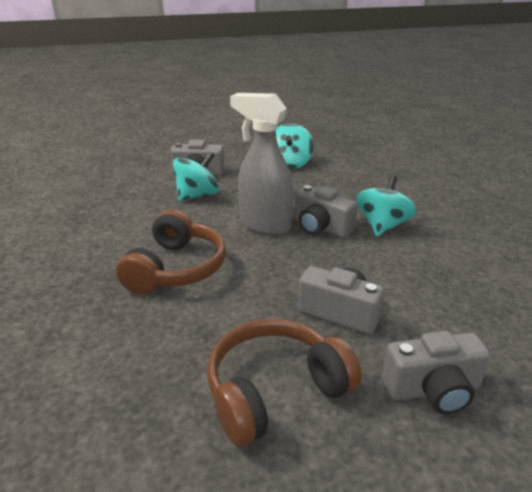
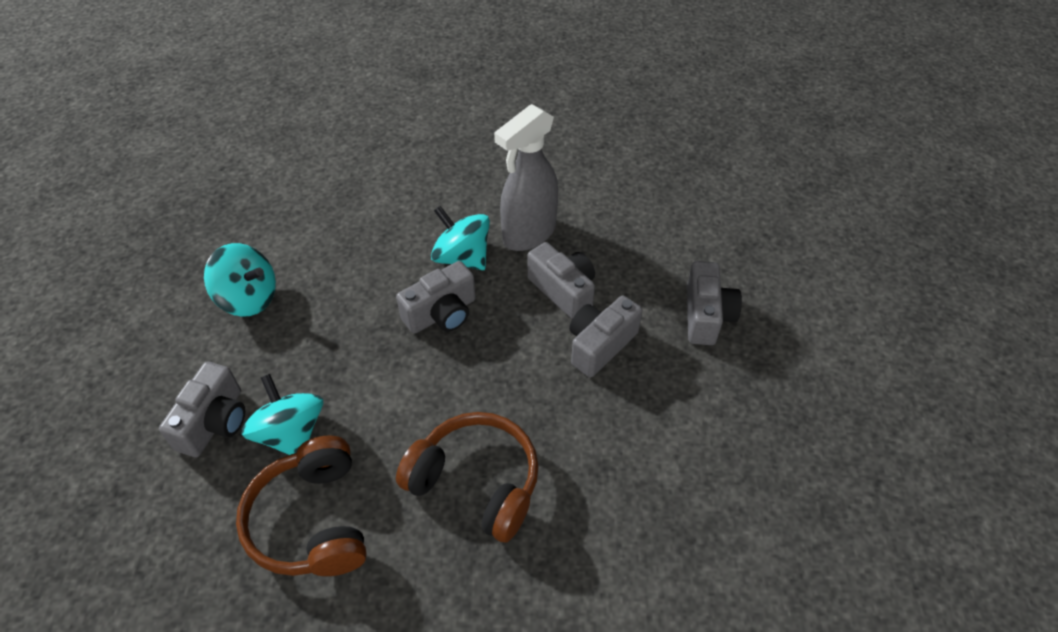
camera: 75 degrees left, 20 degrees up
(264, 225) = (412, 369): grey spray bottle -> grey spray bottle (528, 234)
(275, 391) = (689, 423): brown headphones -> brown headphones (312, 521)
(388, 281) = (563, 291): none -> grey camera

